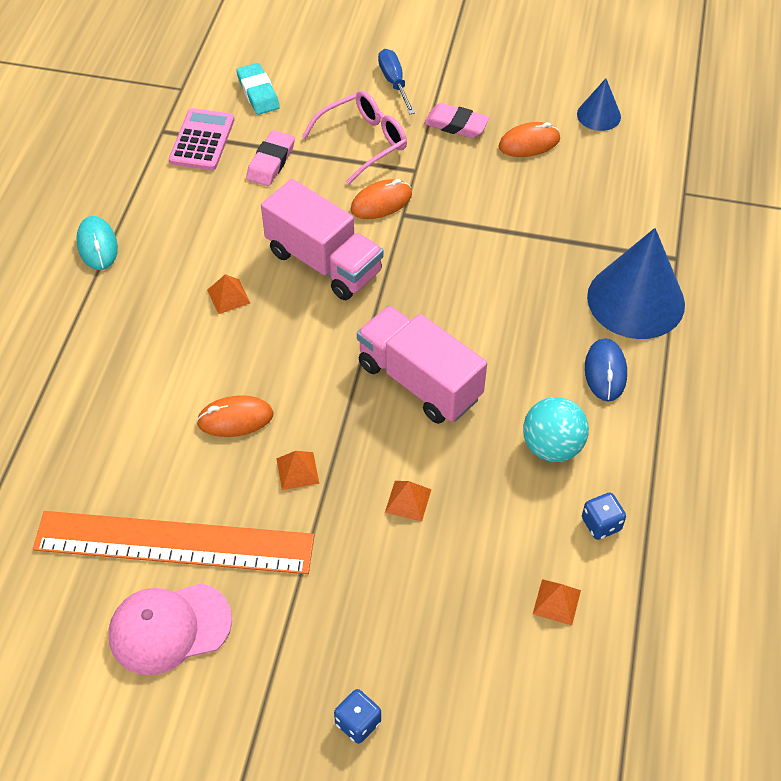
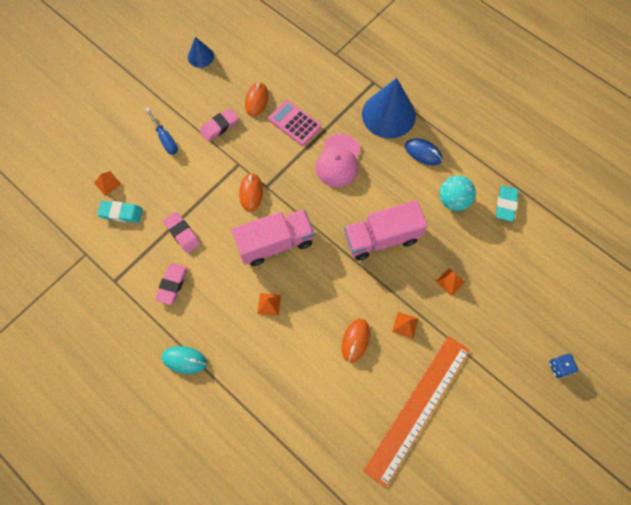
camera: 60 degrees left, 15 degrees up
(169, 628) = (467, 434): pink cap -> pink cap (338, 161)
(193, 186) = (172, 284): none -> pink eraser
(202, 140) = (138, 262): pink calculator -> pink calculator (294, 123)
(364, 141) = (200, 178): pink glasses -> none
(394, 82) = (165, 139): blue screwdriver -> blue screwdriver turned 135 degrees counterclockwise
(556, 602) = (536, 247): orange pyramid -> orange pyramid (107, 183)
(598, 115) = (259, 58): blue cone -> blue cone (200, 56)
(601, 524) = (506, 205): blue dice -> turquoise eraser

